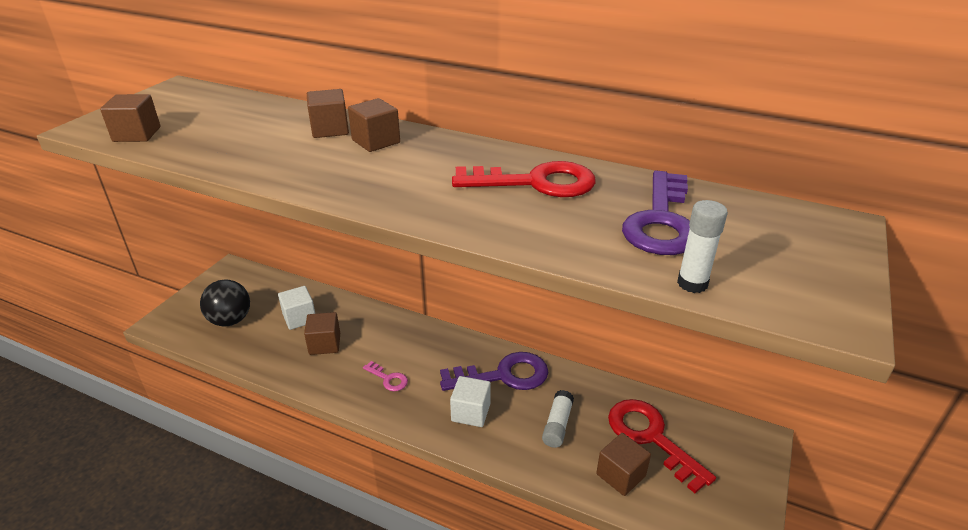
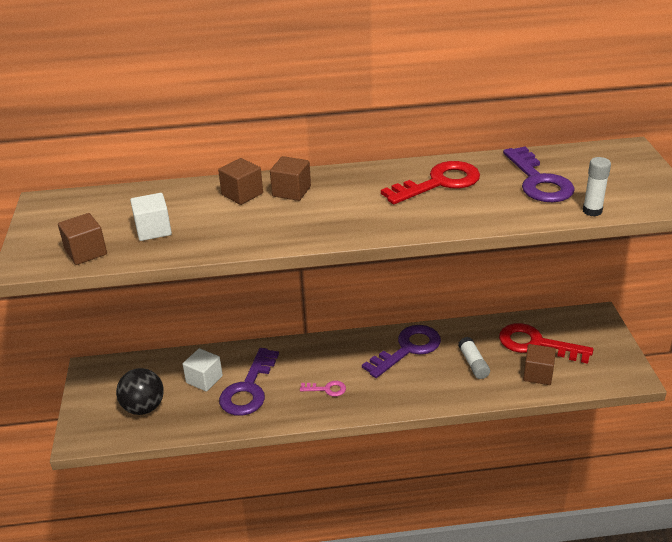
camera: 30 degrees left, 0 degrees up
(324, 344) = (249, 388): brown cube -> purple key
(471, 412) = (409, 383): white cube -> white cube (153, 230)

